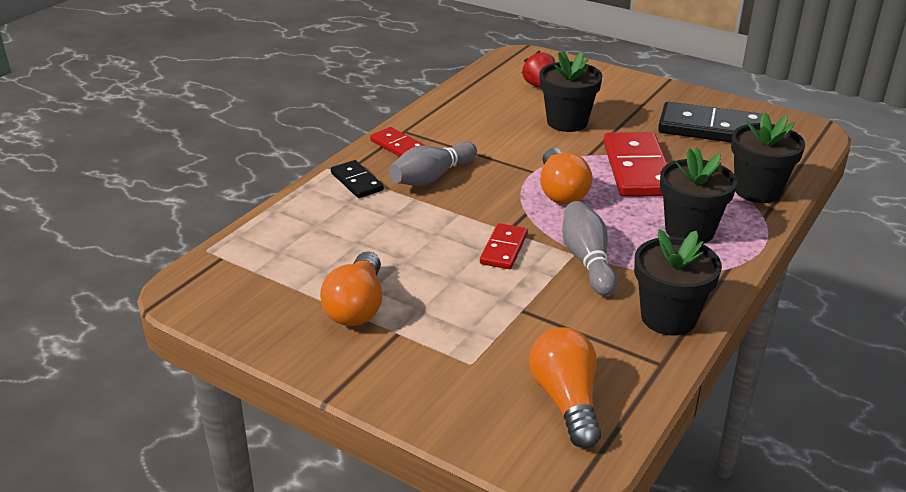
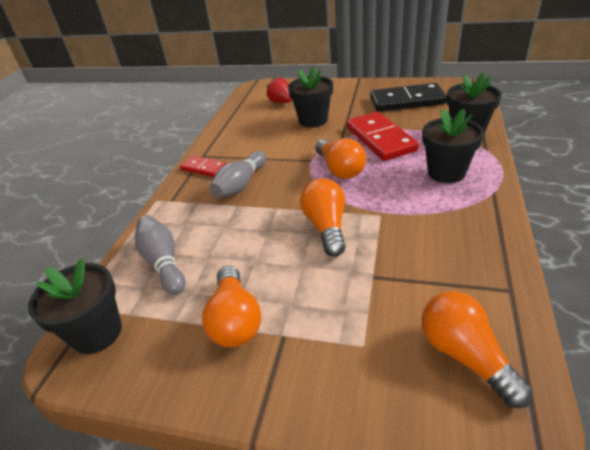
camera: 15 degrees left, 5 degrees up
(356, 182) = (184, 205): black domino -> none
(503, 249) = (326, 227): red domino -> orange light bulb
(587, 260) = (393, 217): grey bowling pin -> grey bowling pin (163, 262)
(668, 317) = (484, 246): black flower pot -> black flower pot (97, 333)

